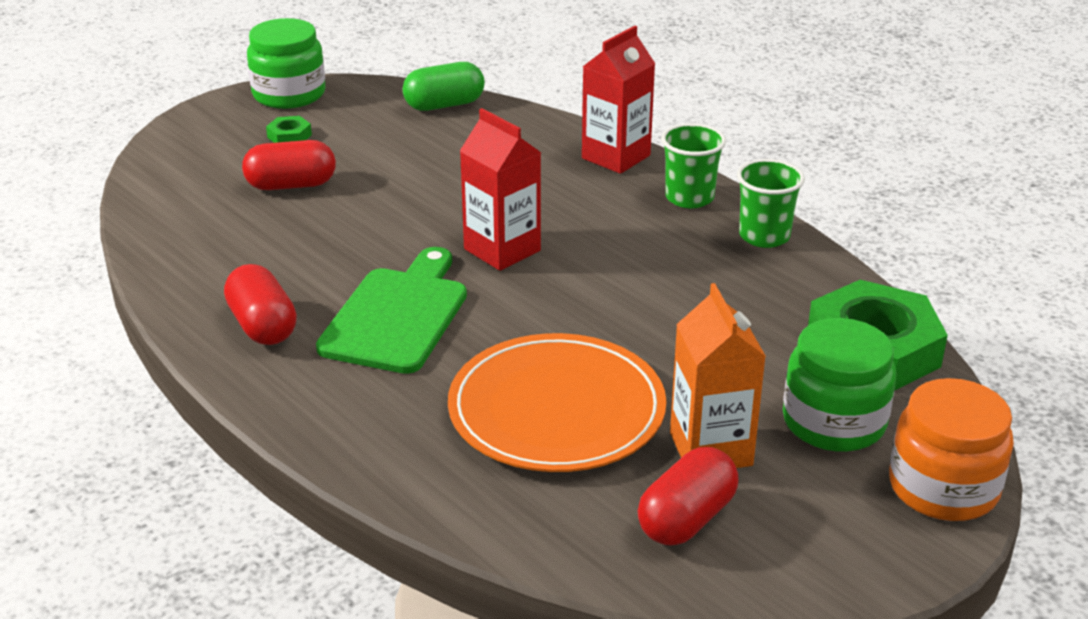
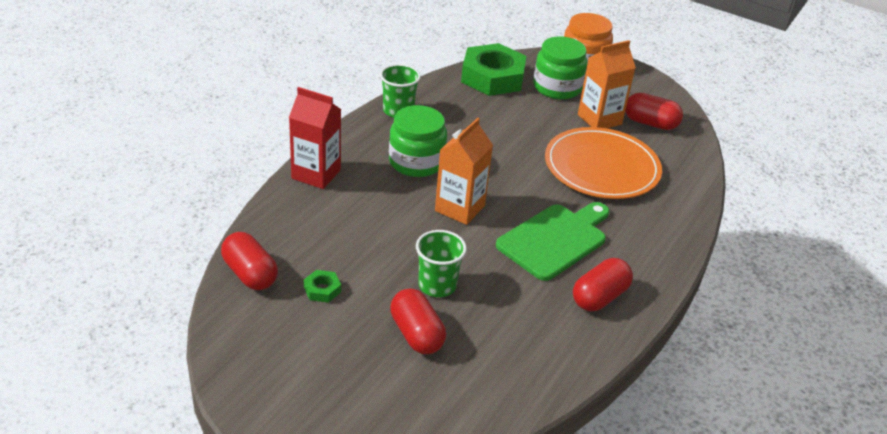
camera: 110 degrees left, 5 degrees up
(289, 94) = (247, 384): green jar -> green jar (416, 162)
(289, 136) = (333, 359): green nut -> green nut (322, 289)
(397, 316) = (555, 239): green cutting board -> green cutting board turned 135 degrees clockwise
(444, 105) = (250, 274): green capsule -> red capsule
(502, 250) = (460, 208): red carton -> orange carton
(689, 198) = (362, 140): green cup -> green cup (437, 285)

